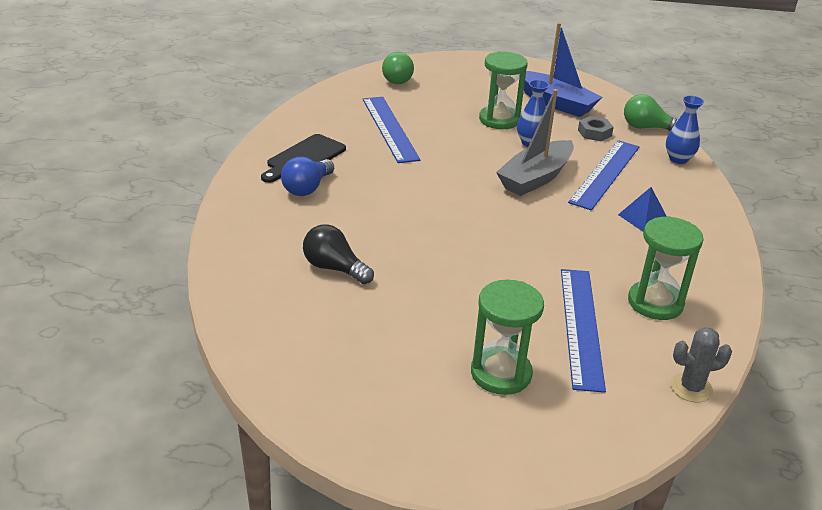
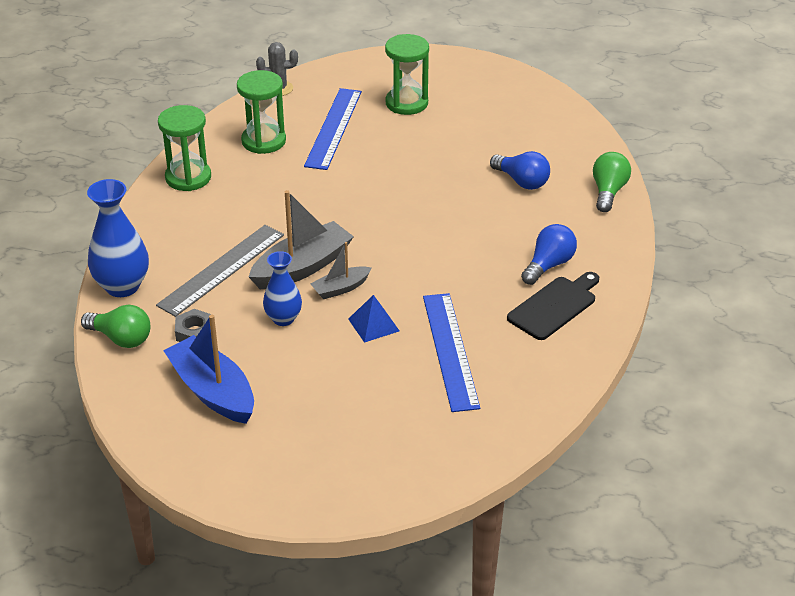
camera: 170 degrees left, 5 degrees up
(334, 268) = (521, 181): black light bulb -> blue light bulb
(398, 79) = (422, 456): green light bulb -> green light bulb (608, 192)
(493, 164) = (341, 288): none -> grey boat
(499, 120) = (305, 361): green hourglass -> green hourglass (188, 177)
(605, 174) = (222, 269): blue ruler -> grey ruler
(643, 218) = (218, 215): blue pyramid -> blue pyramid (373, 325)
(678, 159) = (122, 286): blue vase -> blue vase, size x1.58

